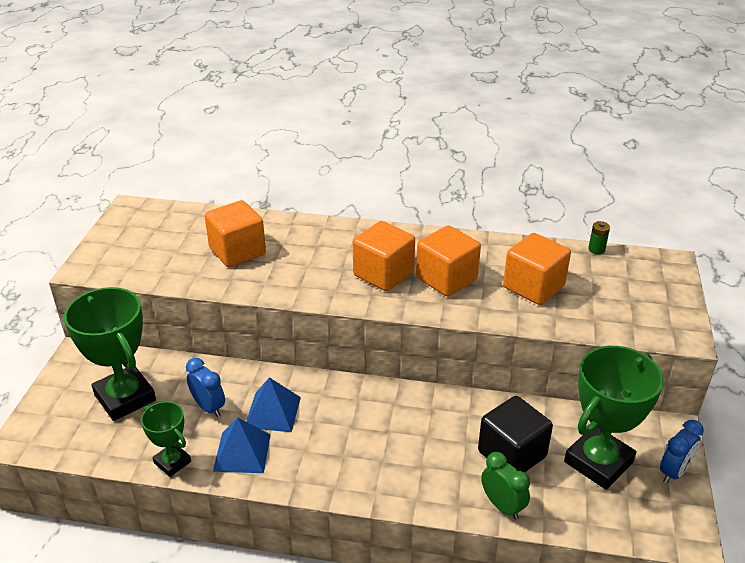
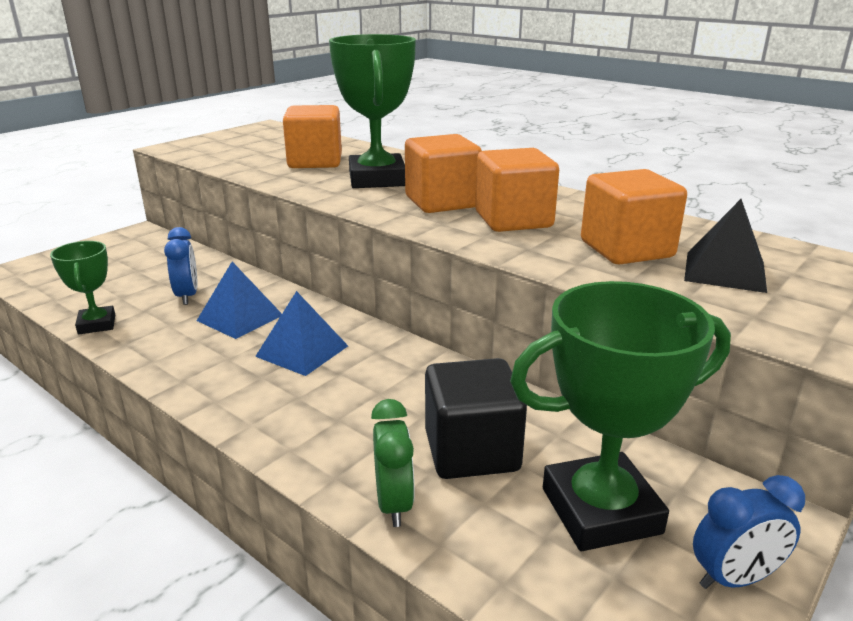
camera: 30 degrees right, 10 degrees down
(125, 397) = (130, 268): green trophy -> green trophy (377, 179)
(242, 452) = (167, 338): blue pyramid -> blue pyramid (302, 351)
(596, 249) = (765, 239): green battery -> none
(596, 289) = (725, 271): none -> black pyramid

